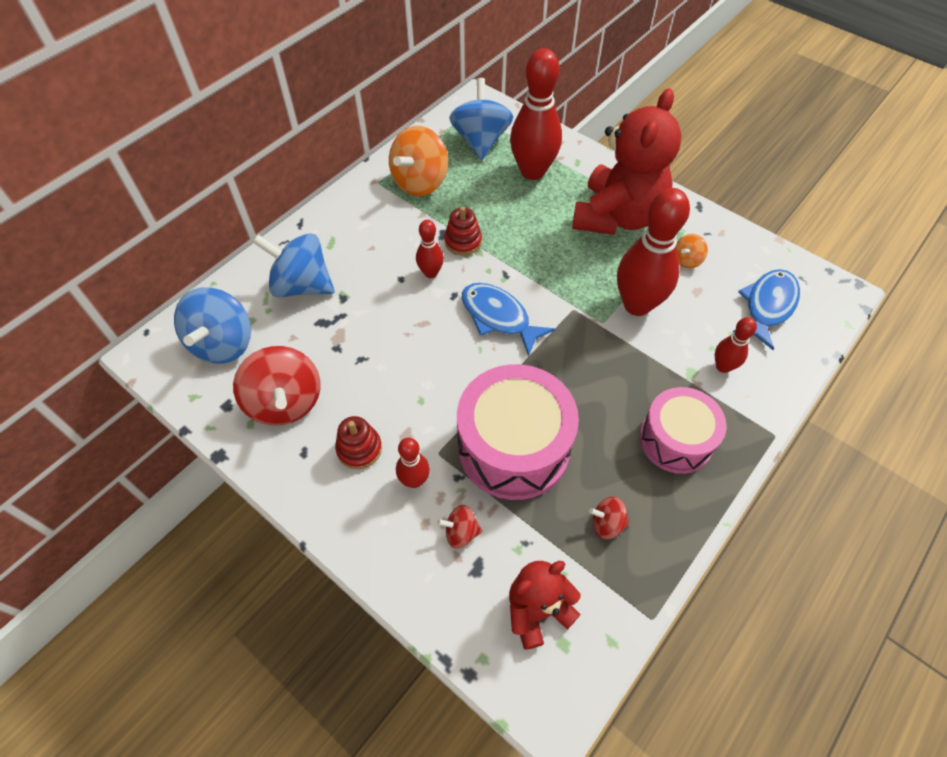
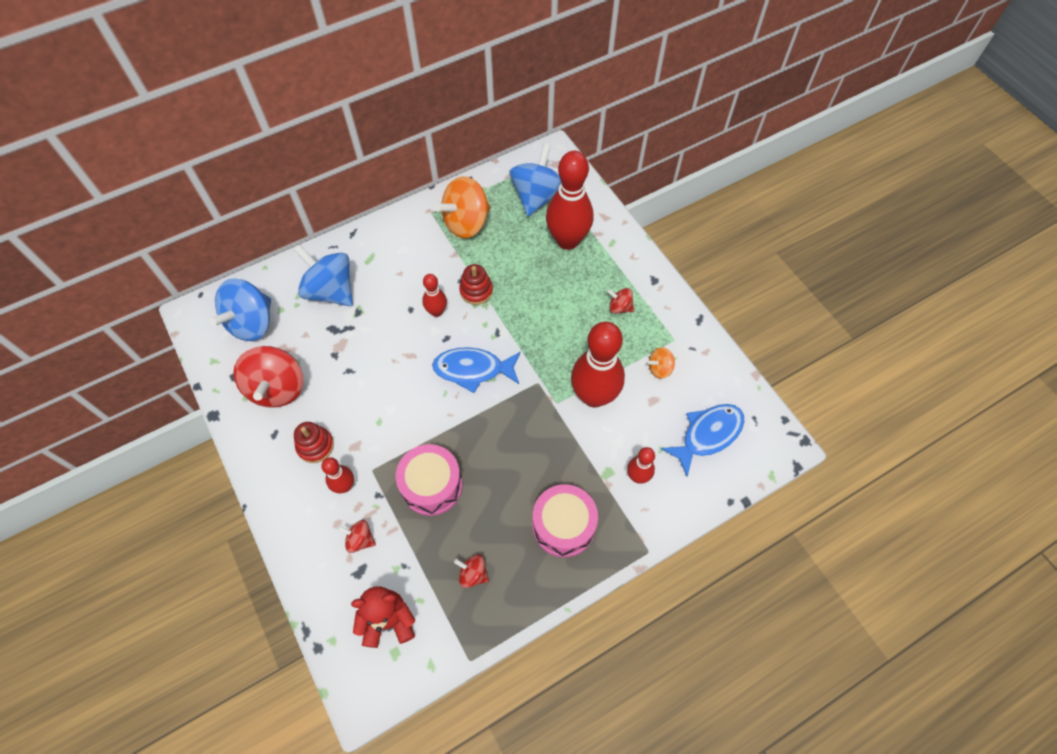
camera: 20 degrees right, 5 degrees up
(498, 317) = (473, 370): blue fish -> blue fish turned 60 degrees counterclockwise
(513, 447) = (432, 485): pink drum -> pink drum, size x0.65
(617, 217) = (619, 307): red teddy bear -> red spinning top

